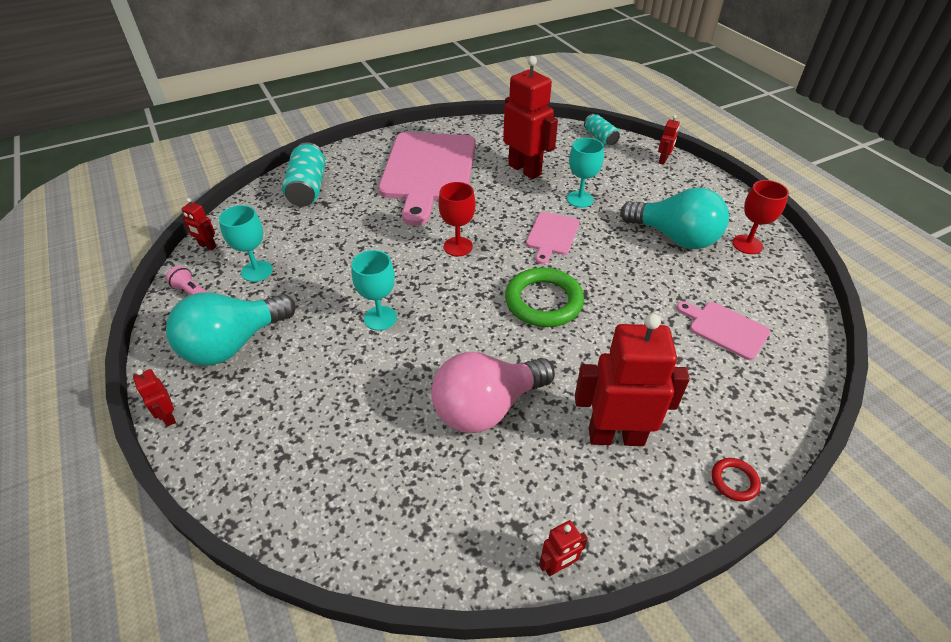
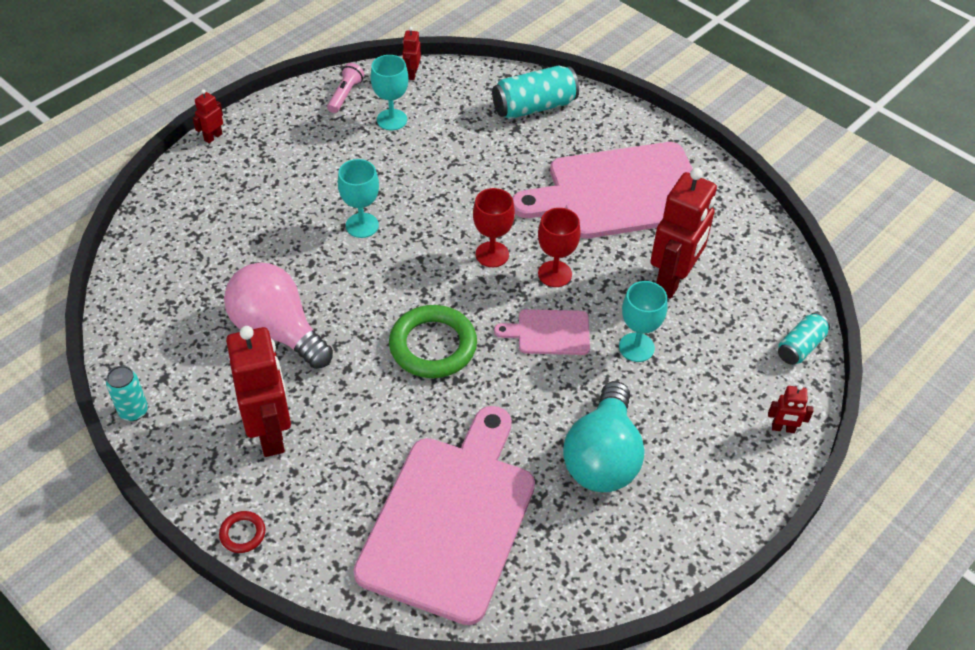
camera: 70 degrees right, 5 degrees up
(233, 344) = (297, 141): turquoise light bulb -> none
(558, 566) = (133, 411): red robot -> turquoise can
(725, 329) = (451, 519): pink cutting board -> pink cutting board, size x2.22
(747, 244) = (625, 540): red goblet -> red goblet (555, 274)

